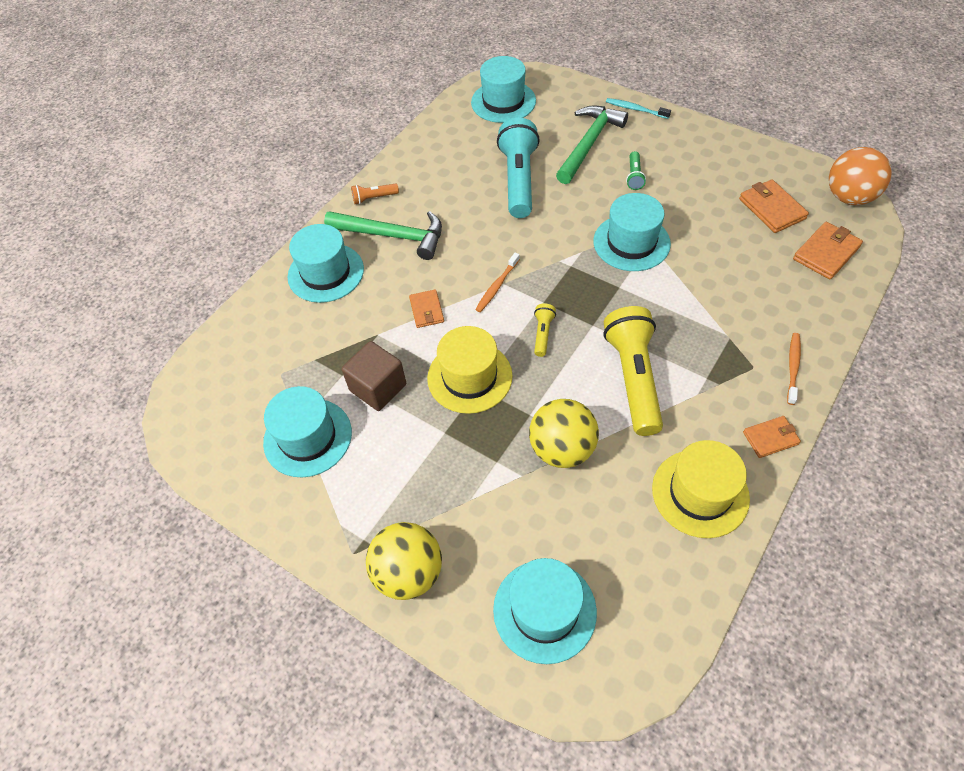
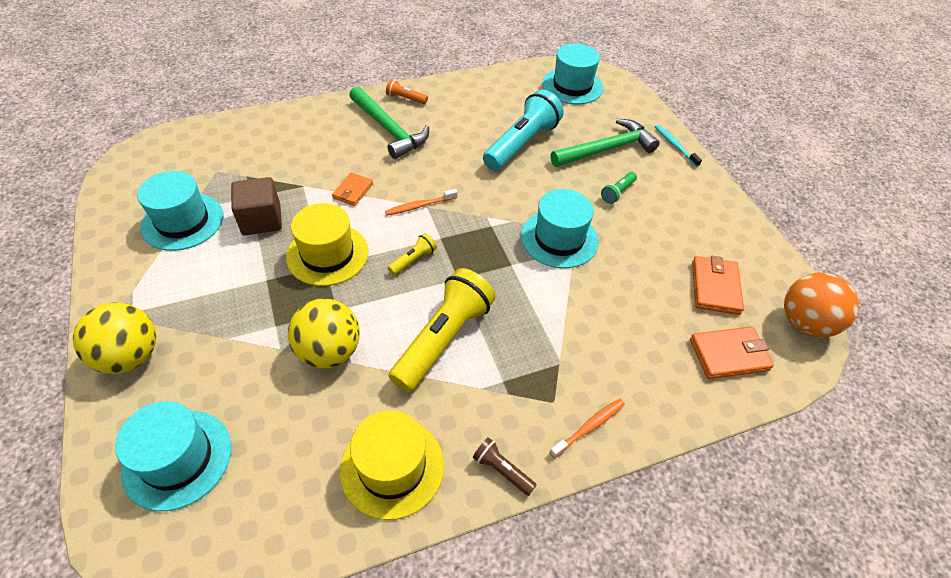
camera: 30 degrees right, 5 degrees down
(326, 273) = (319, 127): turquoise hat -> none
(770, 438) = (502, 470): orange wallet -> brown flashlight

